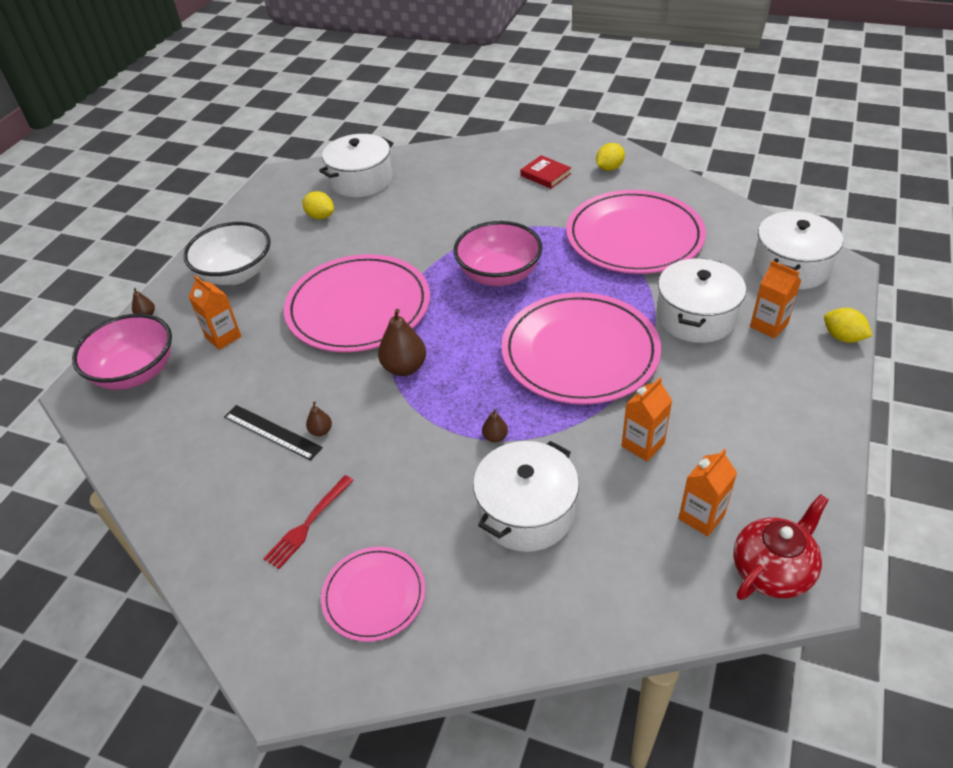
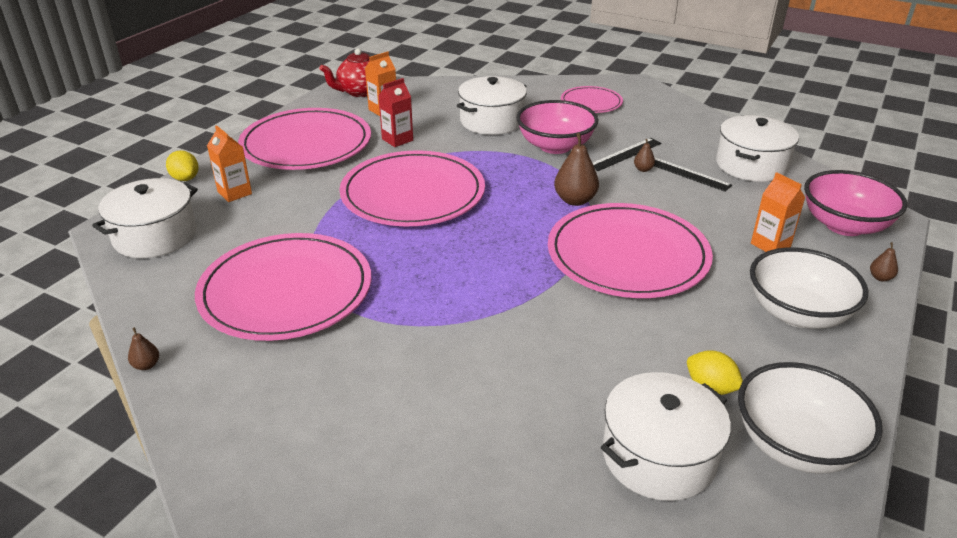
camera: 175 degrees left, 10 degrees down
(281, 195) = (796, 445): none -> white bowl
(308, 524) = (639, 129): red fork -> none
(338, 459) = (625, 154): none -> black ruler
(495, 437) = (503, 153): brown pear -> brown pear (146, 365)
(499, 274) = (465, 269): pink bowl -> pink bowl (555, 146)
(545, 175) = (343, 412): red book -> none
(609, 168) = (237, 408): yellow lemon -> none
(643, 444) = (397, 140): orange carton -> red carton
(696, 317) = (291, 206): white pot -> white pot (751, 165)
(756, 417) = (306, 144): none -> pink plate

